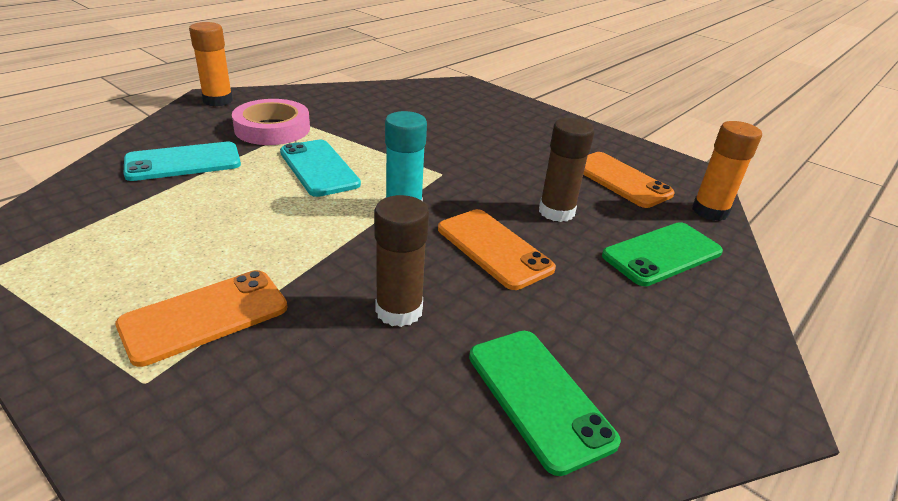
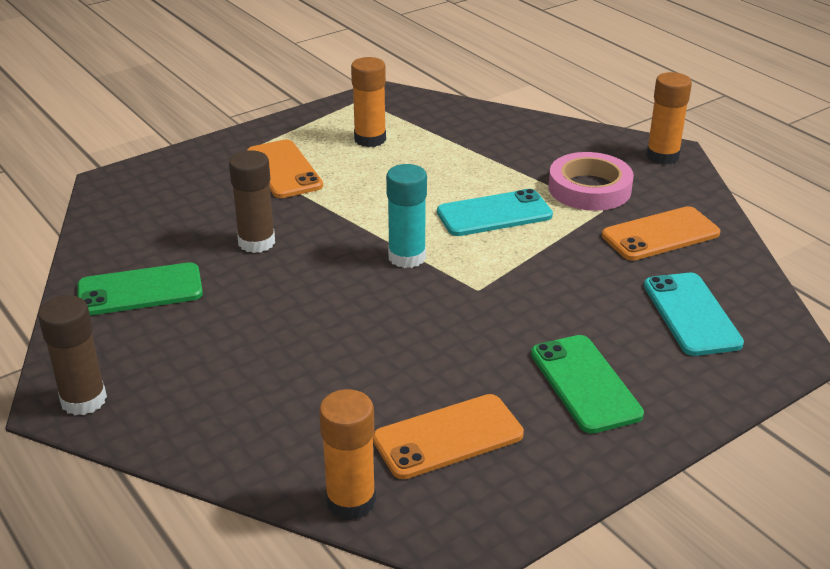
camera: 105 degrees right, 0 degrees up
(130, 251) = (370, 139): none -> orange glue stick
(183, 162) = (509, 148): turquoise phone -> turquoise phone (691, 314)
(494, 248) = (322, 301): orange phone -> orange phone (660, 234)
(556, 212) = (379, 357): brown glue stick -> brown glue stick (83, 400)
(662, 254) = (275, 416): green phone -> green phone (585, 384)

